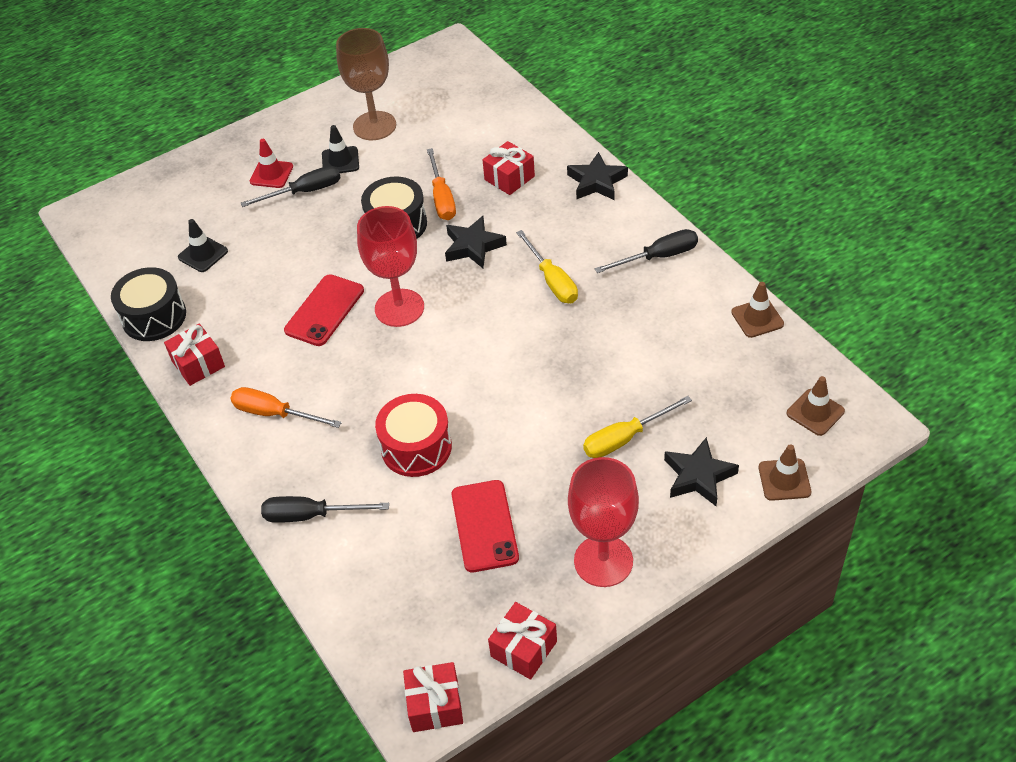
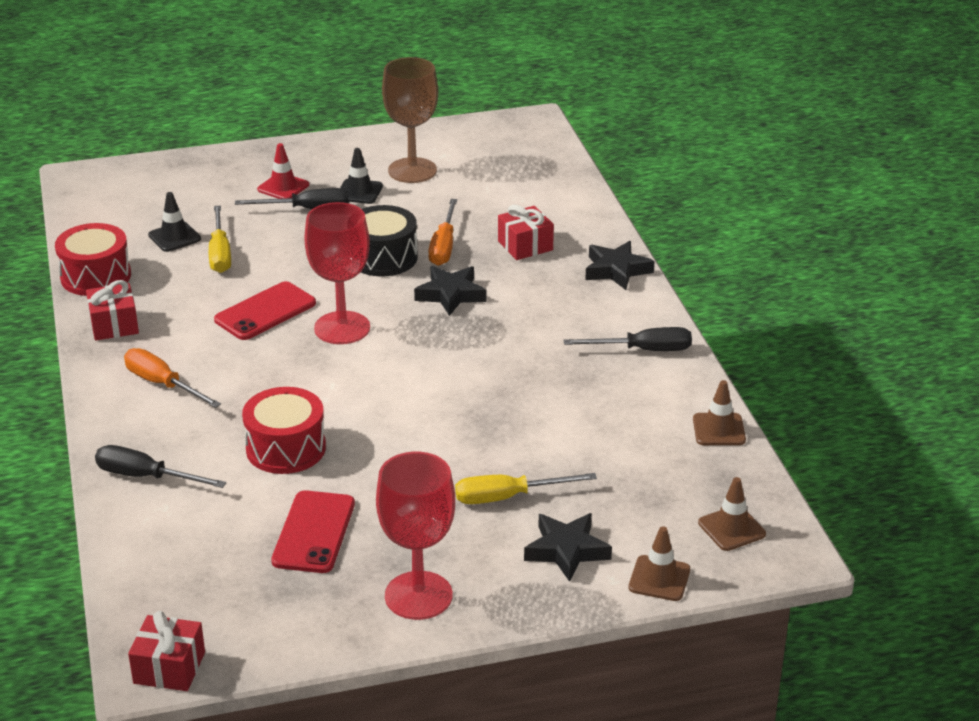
camera: 15 degrees right, 15 degrees down
(154, 317) = (96, 276): black drum -> red drum
(524, 649) = (289, 647): red gift -> none
(552, 281) = (515, 343): yellow screwdriver -> yellow screwdriver (220, 253)

